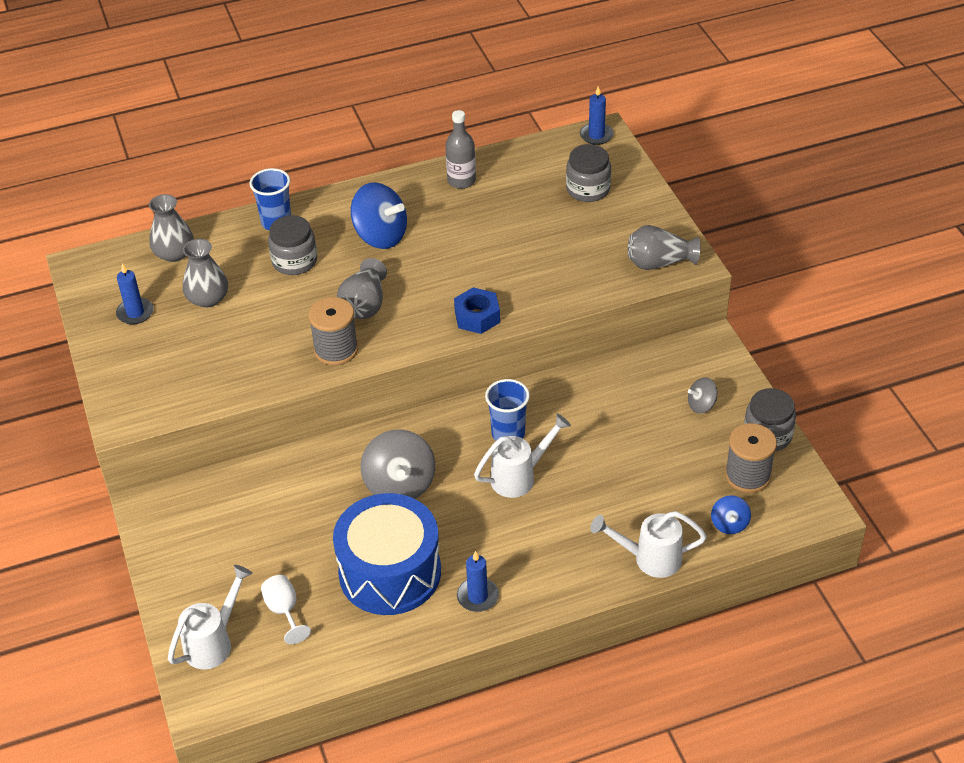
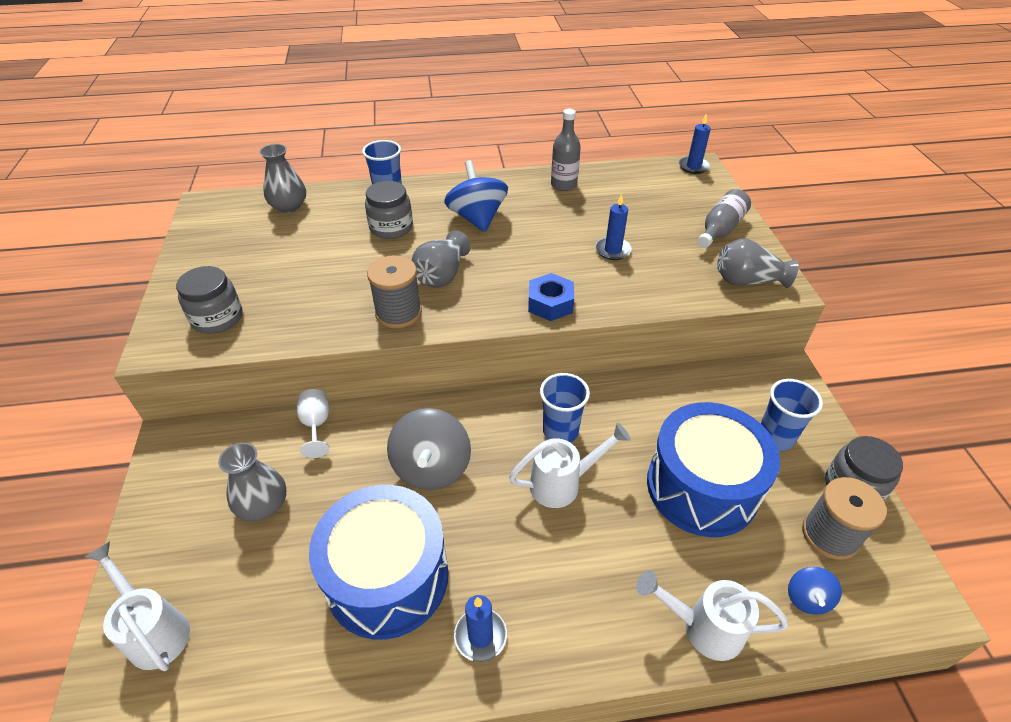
camera: 10 degrees right, 0 degrees up
(135, 313) = (228, 249): blue candle -> blue candle (613, 250)
(208, 298) = (299, 247): grey vase -> grey vase (263, 505)
(214, 642) = (154, 629): white watering can -> white watering can turned 90 degrees counterclockwise
(284, 611) = (250, 604): white goblet -> white goblet (316, 425)
(380, 236) = (477, 218): blue spinning top -> blue spinning top turned 150 degrees counterclockwise
(588, 189) = (680, 207): grey jar -> grey jar (217, 318)
(630, 210) = (720, 229): none -> grey bottle
(640, 458) = (702, 487): none -> blue drum
(701, 405) = (775, 437): grey spinning top -> blue cup

